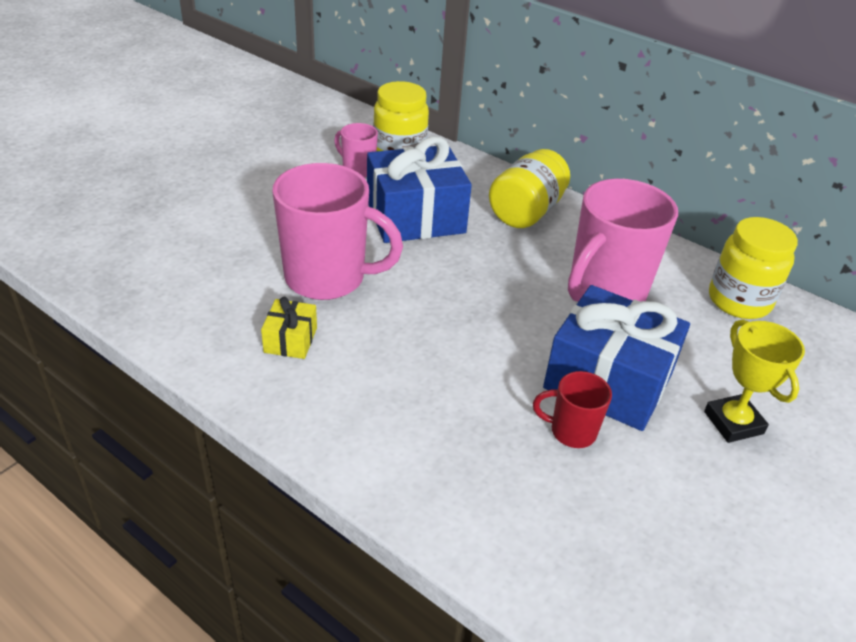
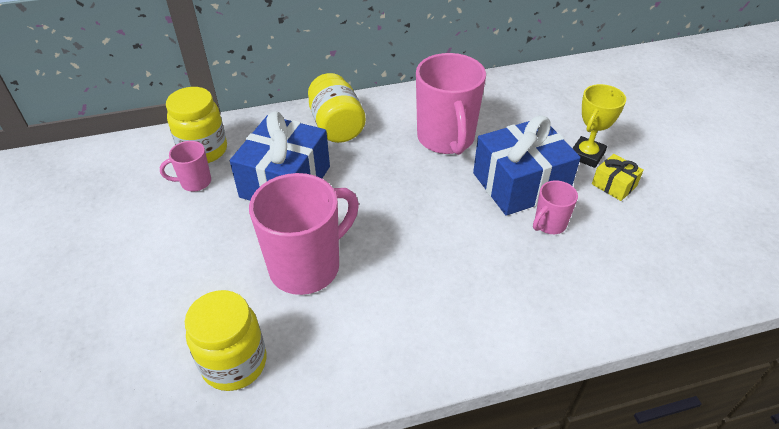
camera: 50 degrees left, 5 degrees up
(290, 340) = (356, 324): yellow gift -> yellow gift (614, 185)
(571, 431) = (549, 224): red mug -> pink mug
(733, 422) = (586, 155): yellow trophy -> yellow trophy turned 75 degrees counterclockwise
(739, 301) = (498, 92): yellow jar -> yellow jar (234, 363)

